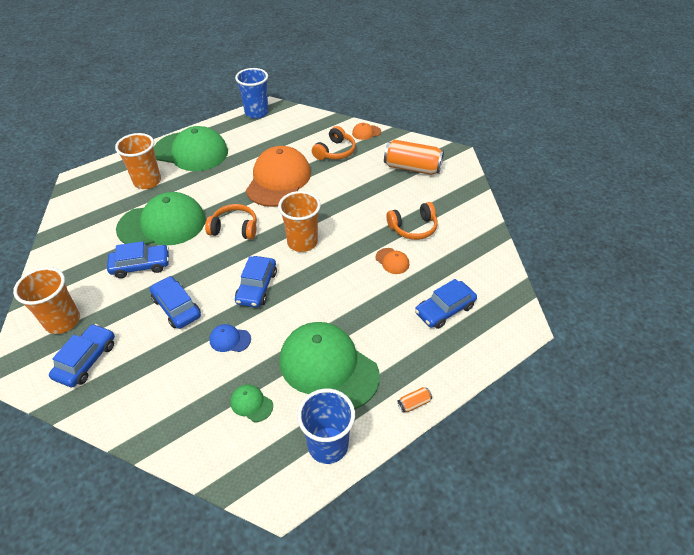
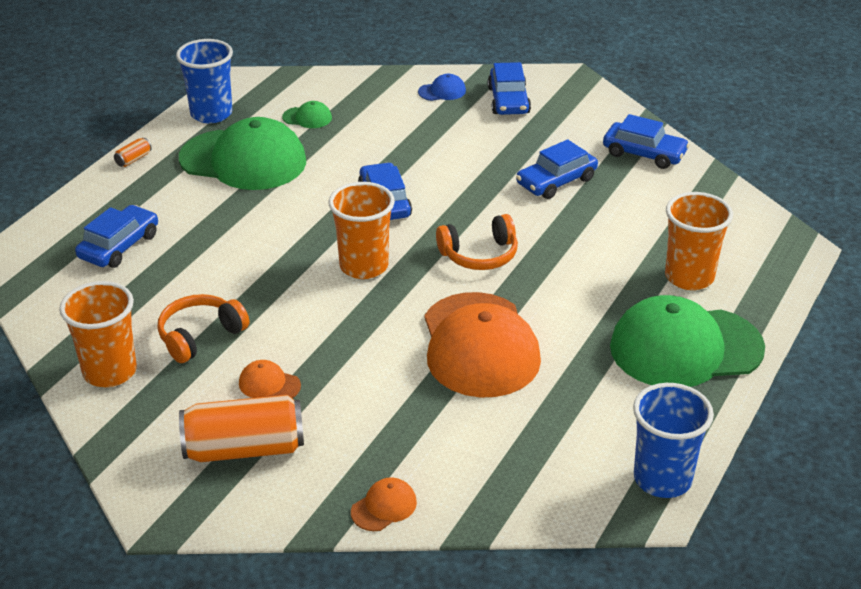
camera: 155 degrees right, 10 degrees down
(62, 321) = (575, 117): orange cup -> orange cup (110, 372)
(162, 224) = (588, 230): green cap -> none
(177, 307) = (463, 159): blue car -> blue car (644, 154)
(230, 339) = (373, 151): blue cap -> blue cap (442, 91)
(335, 151) = (419, 436): orange headphones -> none
(392, 261) = (215, 281): orange cap -> orange cap (269, 384)

